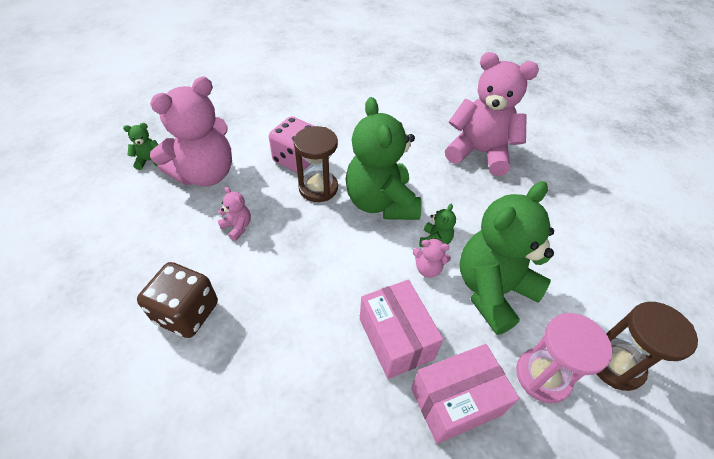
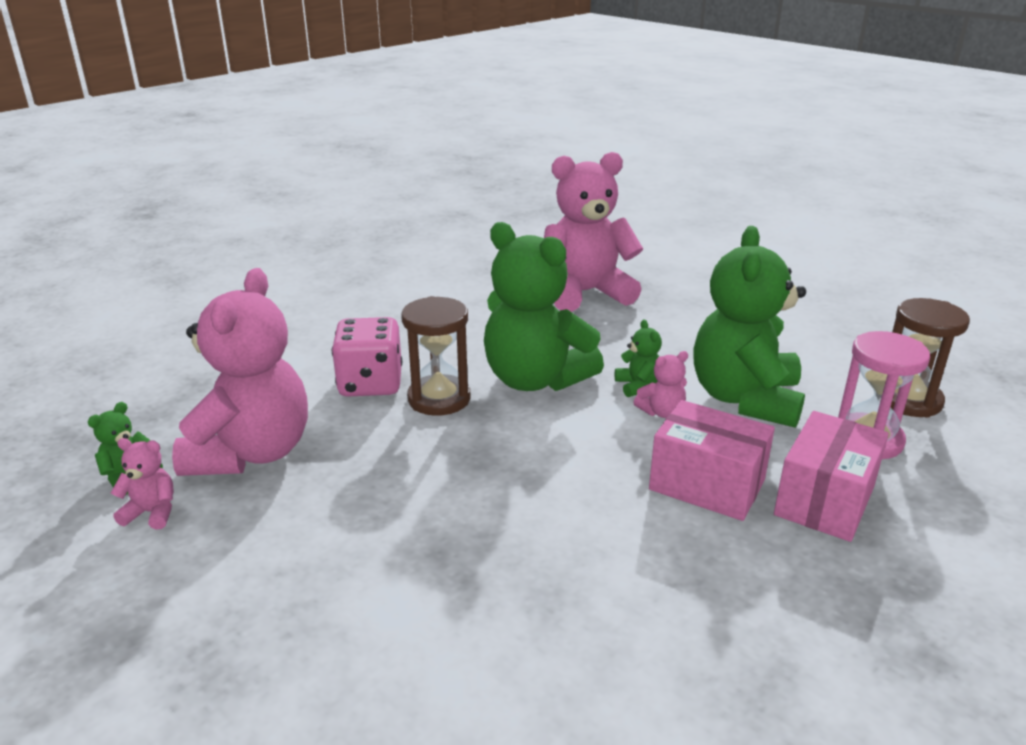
camera: 35 degrees left, 20 degrees down
(187, 313) = (430, 599): brown dice -> none
(237, 227) = (380, 483): pink teddy bear -> pink teddy bear (152, 512)

